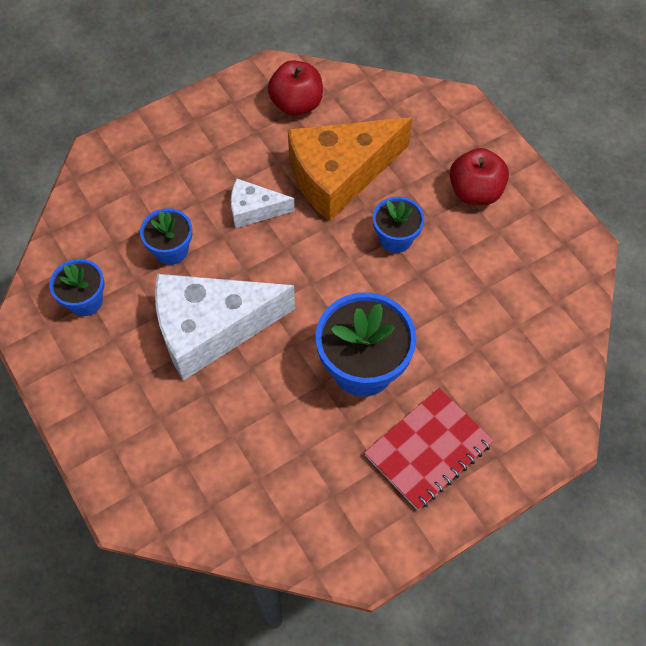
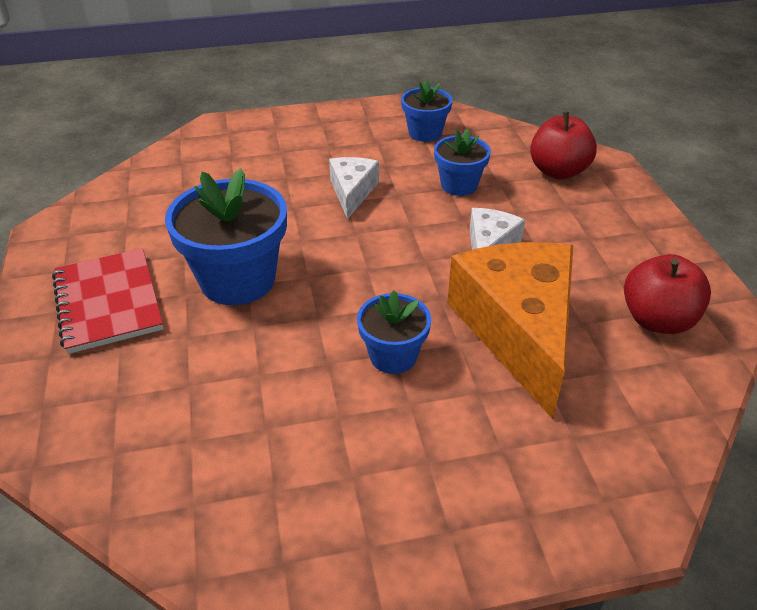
camera: 110 degrees right, 20 degrees down
(211, 329) = (352, 192): white cheese -> white cheese, size x0.50
(475, 192) = (435, 473): red apple -> red apple (558, 171)

